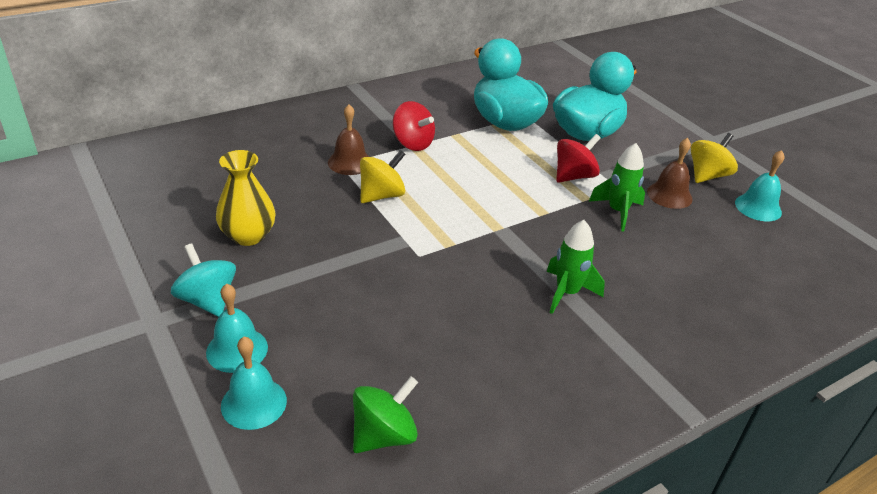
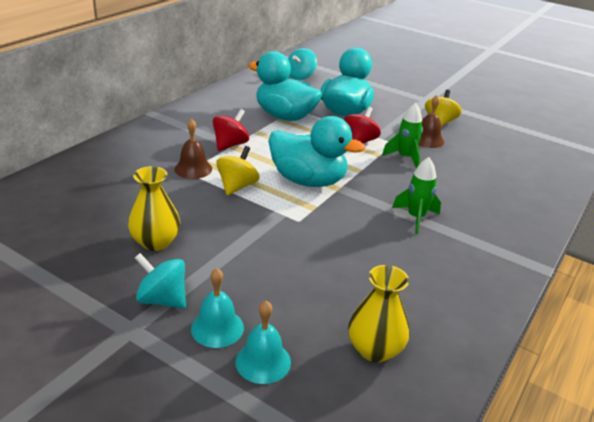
camera: 25 degrees left, 5 degrees down
(384, 435) = (375, 349): green spinning top -> yellow vase
(412, 143) = (230, 145): red spinning top -> red spinning top turned 75 degrees counterclockwise
(469, 210) = (308, 181): none -> turquoise duck
(565, 75) = (300, 76): none -> turquoise spinning top
(758, 207) = (483, 135): turquoise bell -> none

